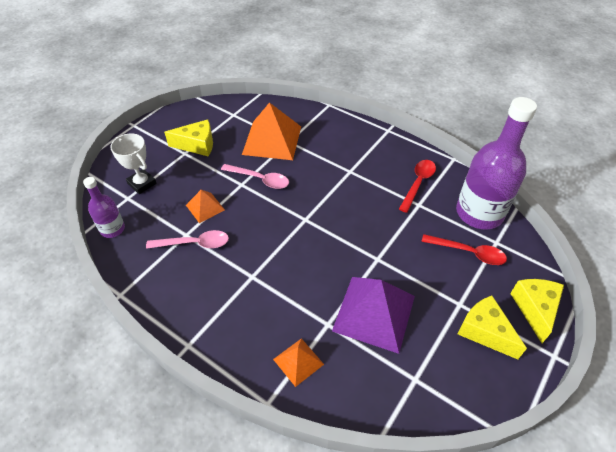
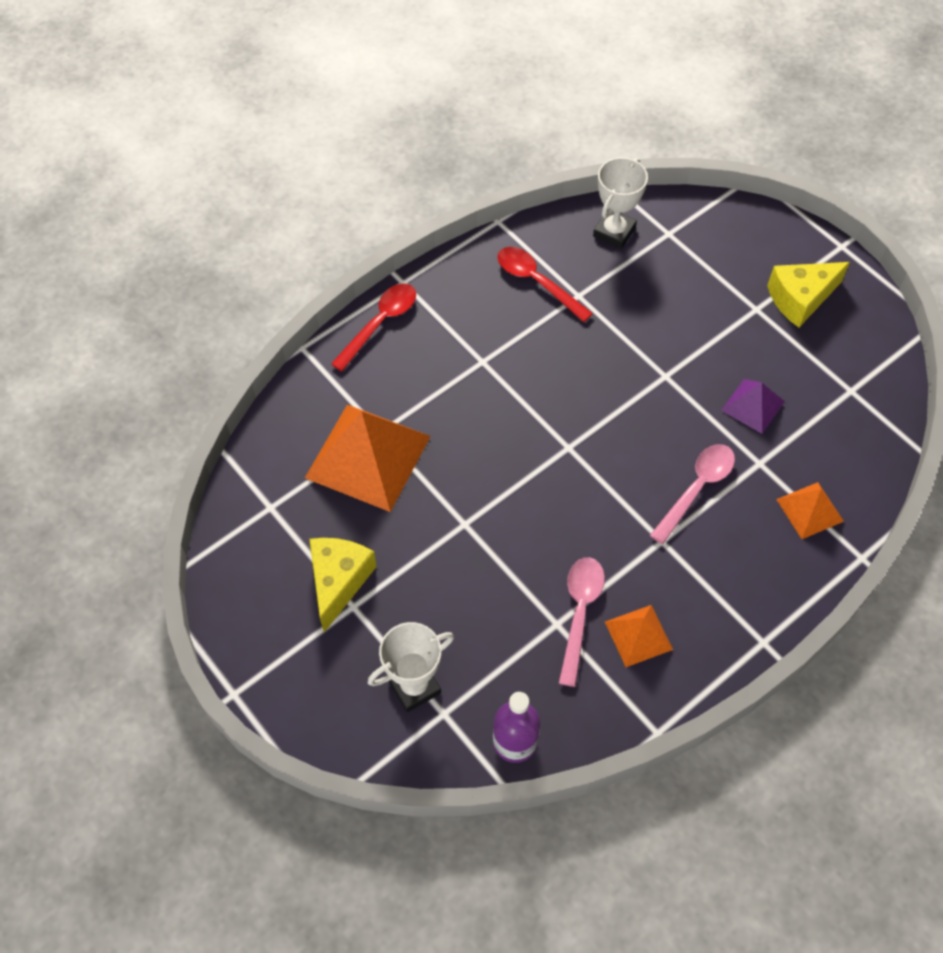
camera: 75 degrees left, 10 degrees up
(205, 207) = (504, 587): orange pyramid -> orange pyramid (638, 635)
(260, 179) = (463, 493): pink spoon -> pink spoon (697, 488)
(374, 313) = (752, 406): purple pyramid -> purple pyramid, size x0.51
(469, 253) = (680, 269): red spoon -> red spoon (380, 323)
(479, 213) = (614, 232): purple bottle -> white trophy
(535, 309) = (778, 237): yellow cheese -> none

